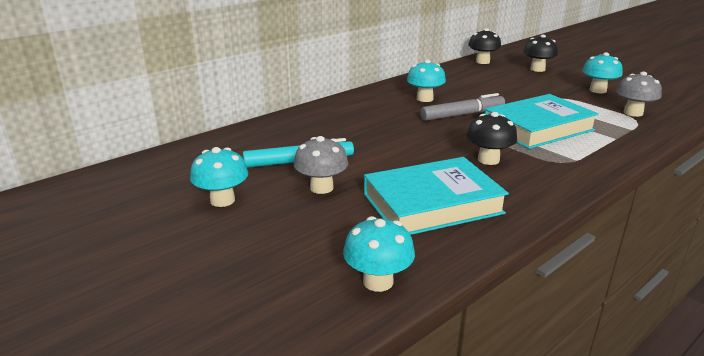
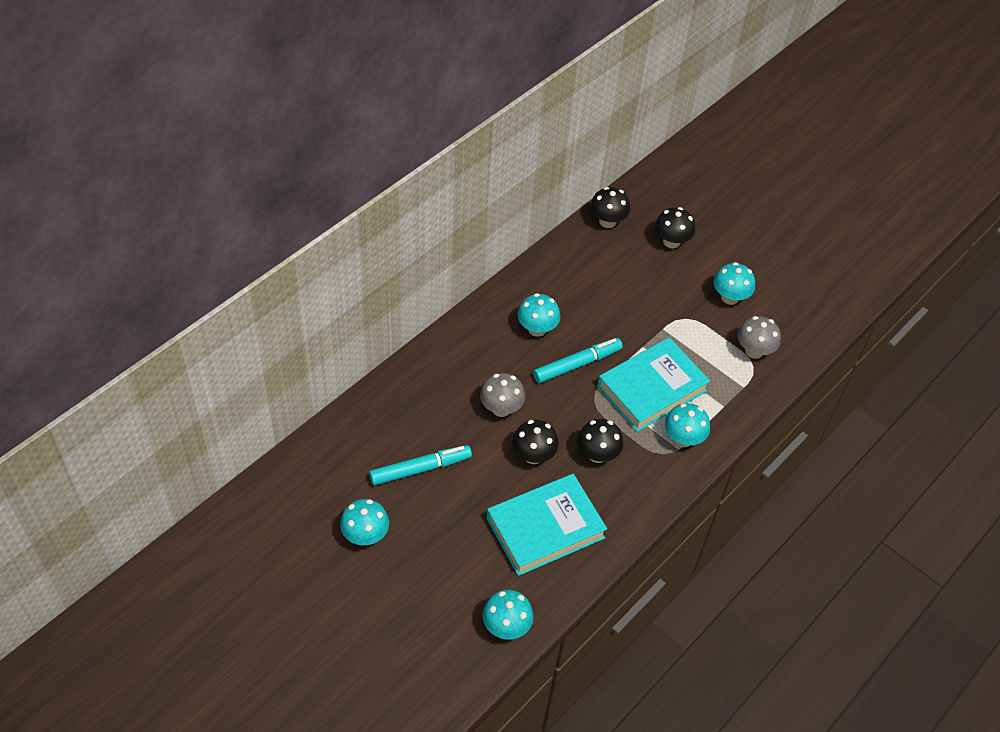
camera: 10 degrees left, 25 degrees up
(321, 187) = (448, 510): grey mushroom -> grey mushroom (501, 408)
(419, 158) = (533, 455): none -> black mushroom
(462, 114) = (577, 364): grey marker -> turquoise marker
(579, 154) = (683, 438): none -> turquoise mushroom

